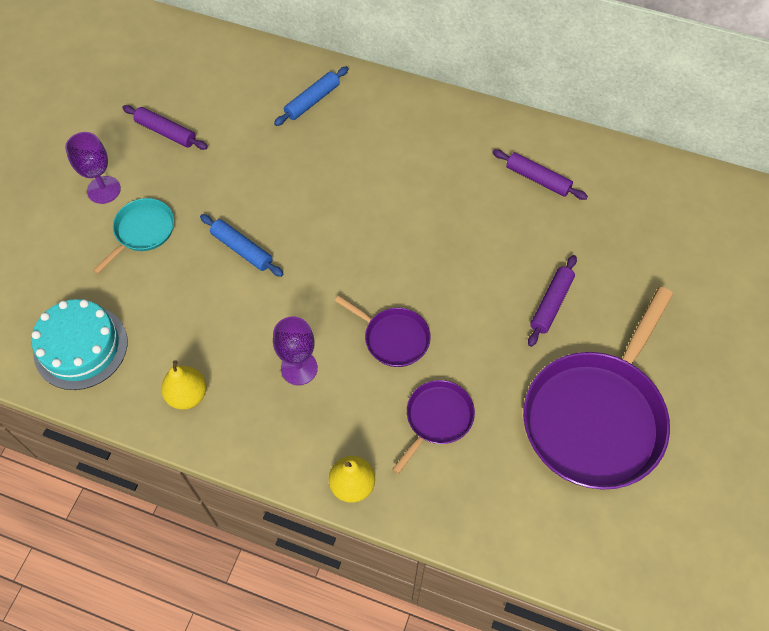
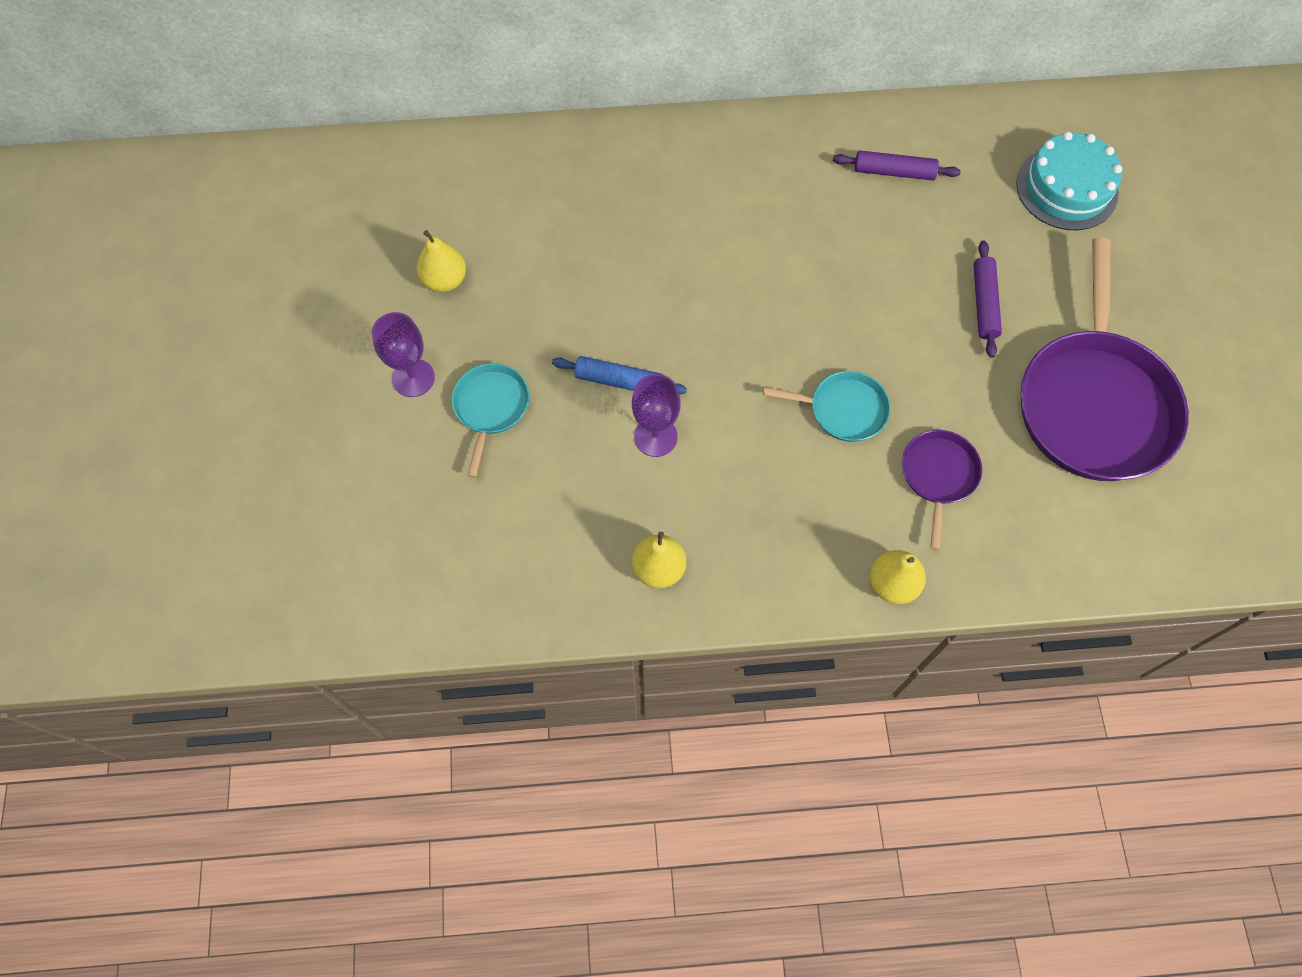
camera: 25 degrees left, 5 degrees up
(80, 347) = (503, 569): turquoise cake -> turquoise cake (1067, 188)
(166, 132) = (445, 280): purple rolling pin -> yellow pear
(299, 368) = (762, 485): purple goblet -> purple goblet (655, 437)
(312, 101) = (594, 177): blue rolling pin -> none
(394, 338) = (844, 409): purple pan -> turquoise pan

